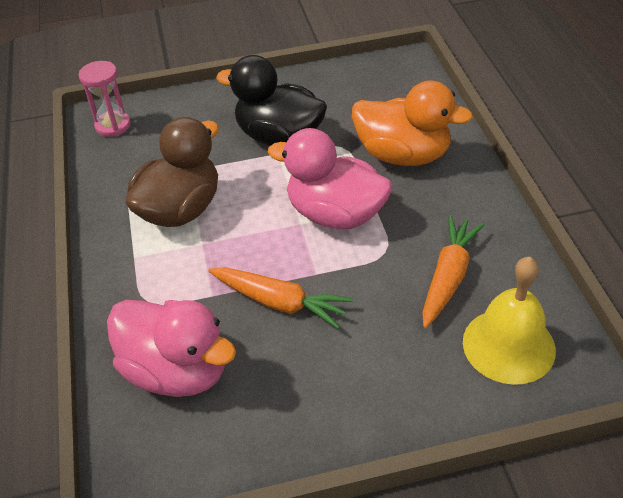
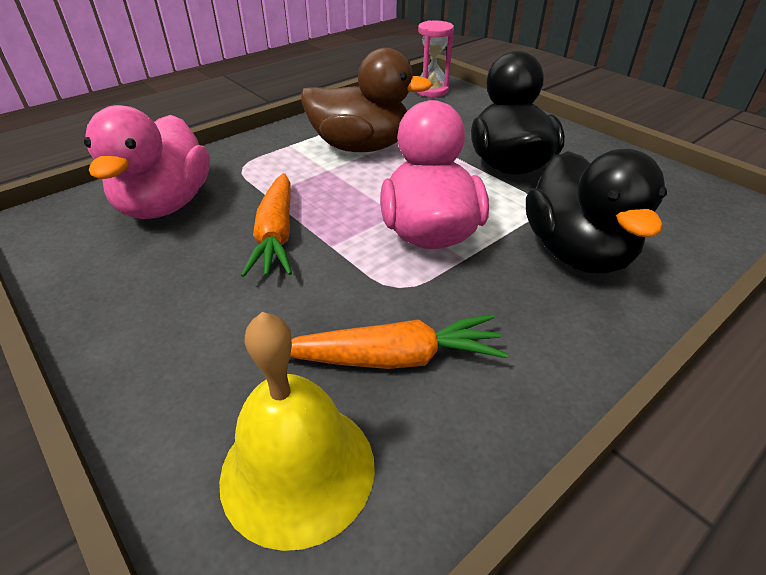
camera: 60 degrees right, 5 degrees down
(403, 155) = (576, 252): orange duck -> black duck

